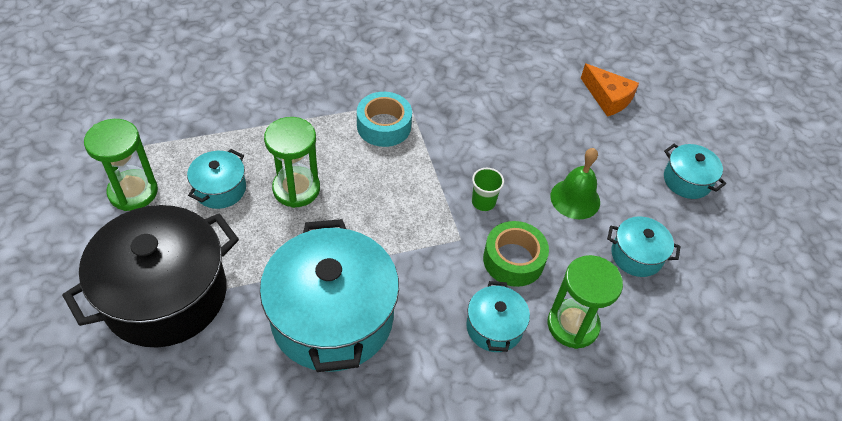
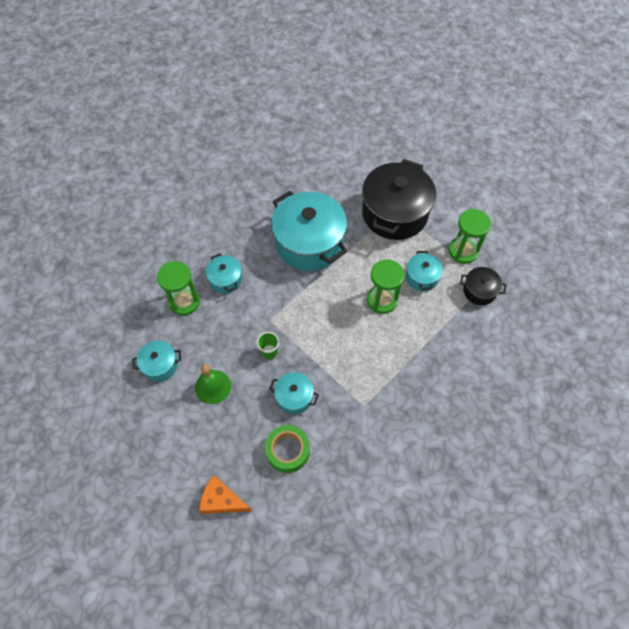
camera: 155 degrees right, 10 degrees up
(168, 139) = (479, 291): none -> black pot
(384, 126) = (365, 374): turquoise tape -> none
(513, 260) = (233, 323): green tape -> green tape (287, 451)
(687, 180) = (140, 447): turquoise pot -> turquoise pot (294, 397)

